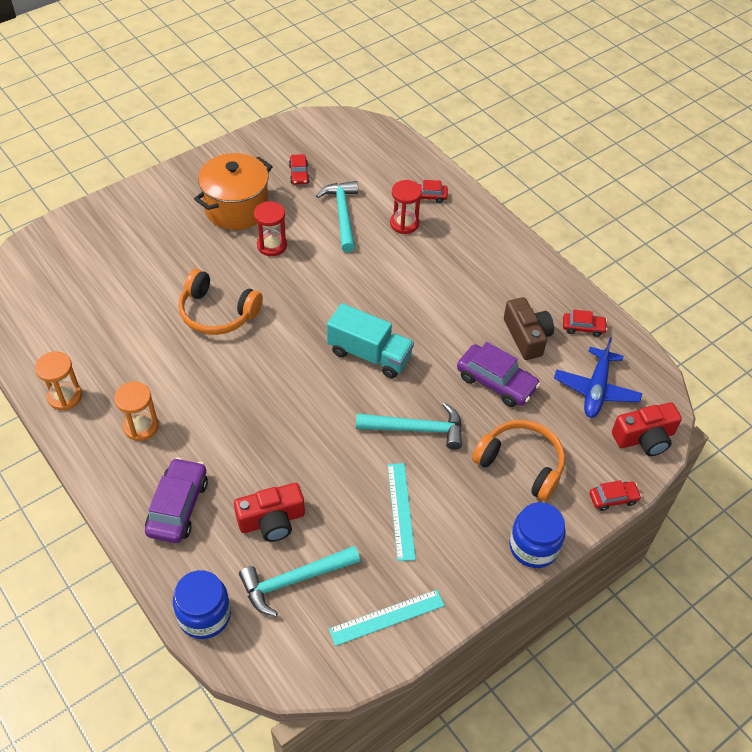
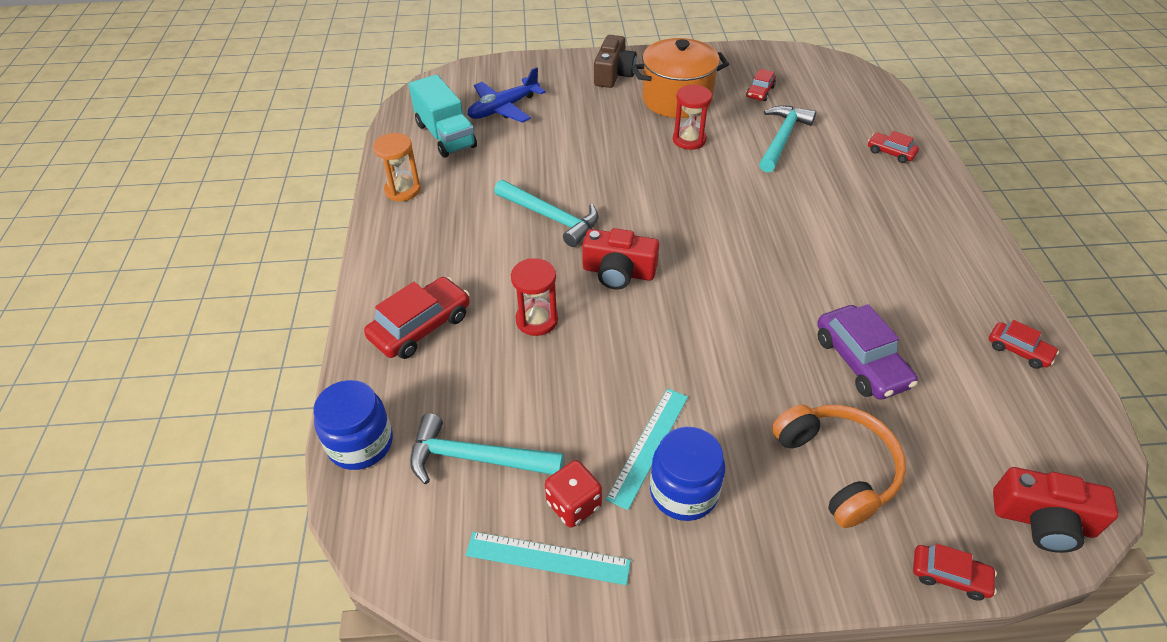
camera: 35 degrees right, 5 degrees down
(141, 426) = (446, 241): orange hourglass -> none
(178, 507) = (421, 327): purple car -> red car
(217, 313) = (593, 176): orange headphones -> none
(272, 520) = (500, 385): red camera -> red camera (618, 272)
(369, 354) = (723, 272): turquoise truck -> turquoise truck (445, 135)
(380, 575) = (573, 504): none -> red dice
(404, 223) = (847, 168): red hourglass -> red hourglass (537, 320)
(416, 429) = (727, 368): turquoise hammer -> turquoise hammer (551, 217)
(527, 336) = (932, 329): brown camera -> brown camera (614, 74)
(533, 547) = (793, 577): blue jar -> blue jar (683, 491)
(596, 389) = (998, 428): blue plane -> blue plane (503, 108)

